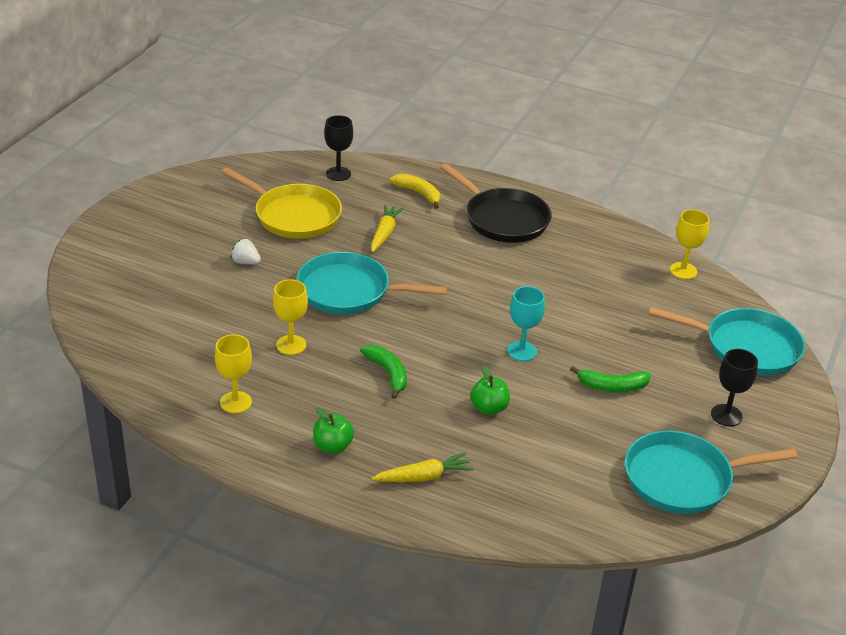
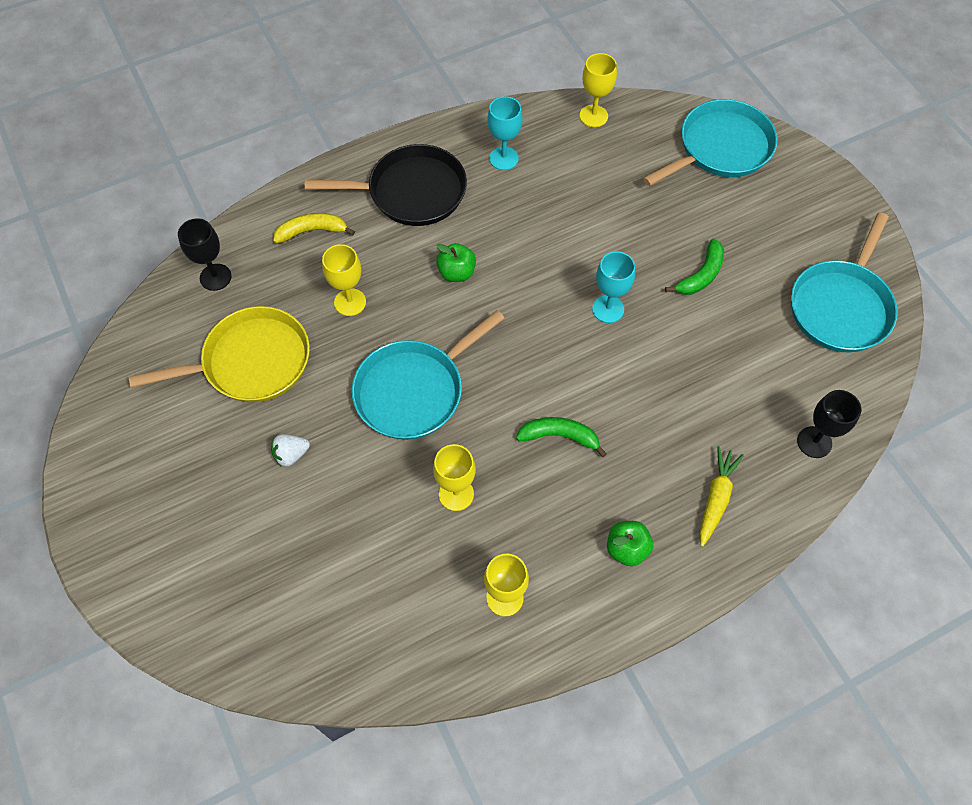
camera: 50 degrees left, 25 degrees up
(384, 234) = (350, 302): yellow carrot -> yellow goblet
(489, 408) = (663, 386): green apple -> green apple (456, 273)
(586, 246) = (503, 158): none -> turquoise goblet
(726, 415) = (789, 223): black goblet -> black goblet (814, 442)

